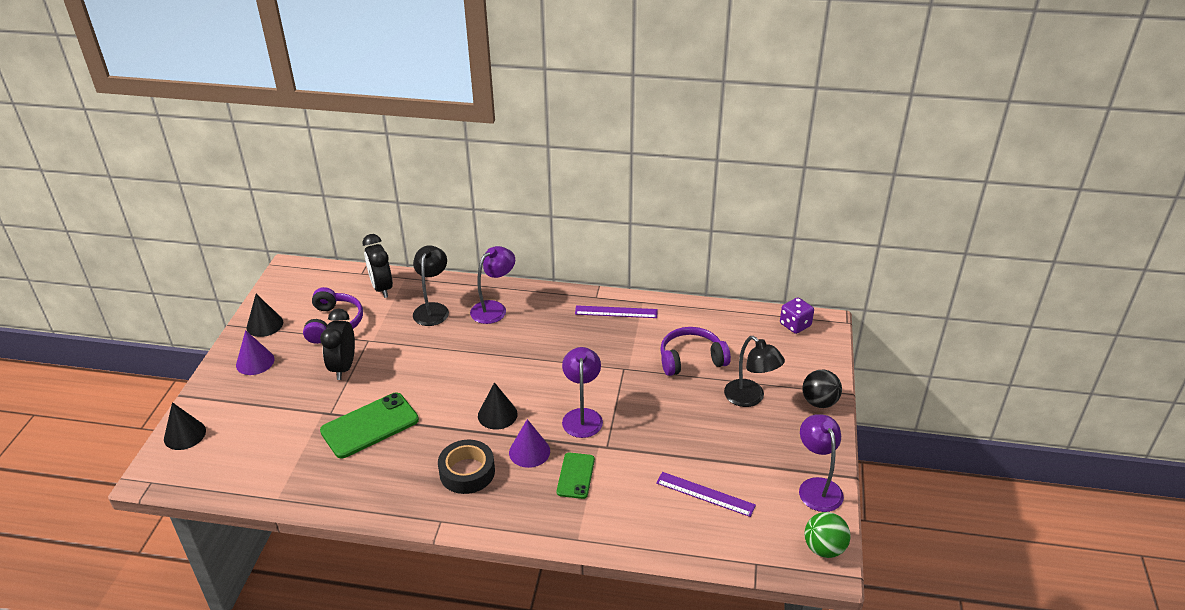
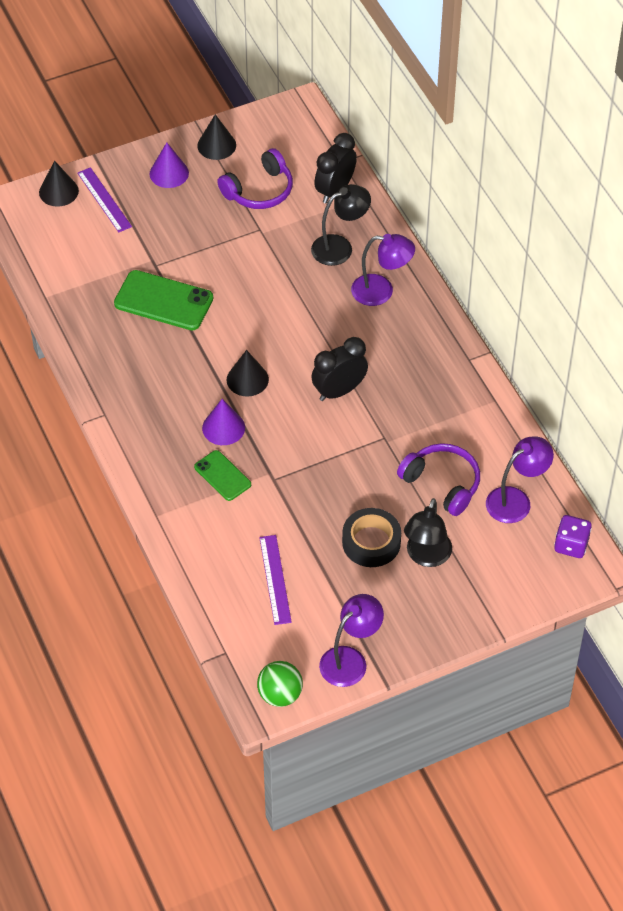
camera: 55 degrees right, 15 degrees up
(343, 367) = (213, 236): black clock -> black clock (339, 391)
(467, 472) = (167, 399): black tape -> black tape (371, 542)
(575, 476) = (222, 476): green phone -> green phone turned 75 degrees clockwise
(582, 416) = (296, 441): purple lamp -> purple lamp (516, 500)
(616, 312) = (460, 388): purple ruler -> purple ruler (104, 200)
(819, 402) = (467, 615): black ball -> none

